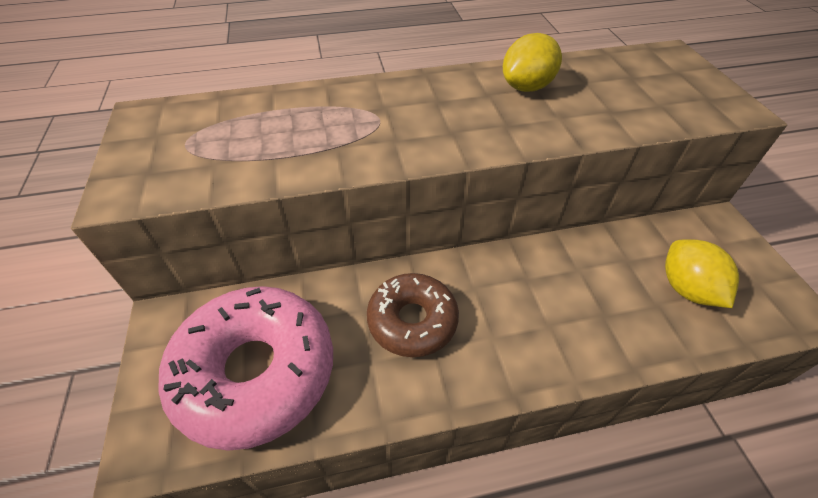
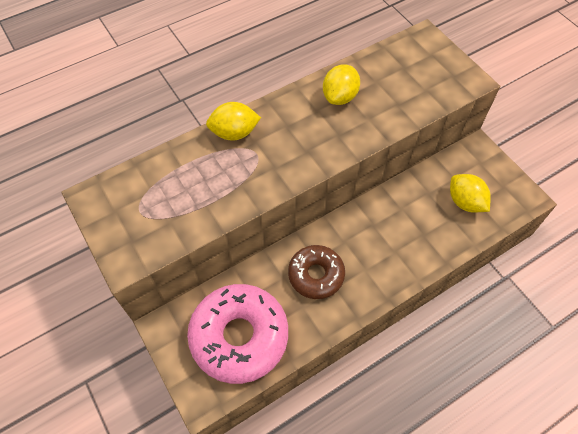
camera: 20 degrees left, 10 degrees up
(363, 93) = (234, 133): none -> yellow lemon

